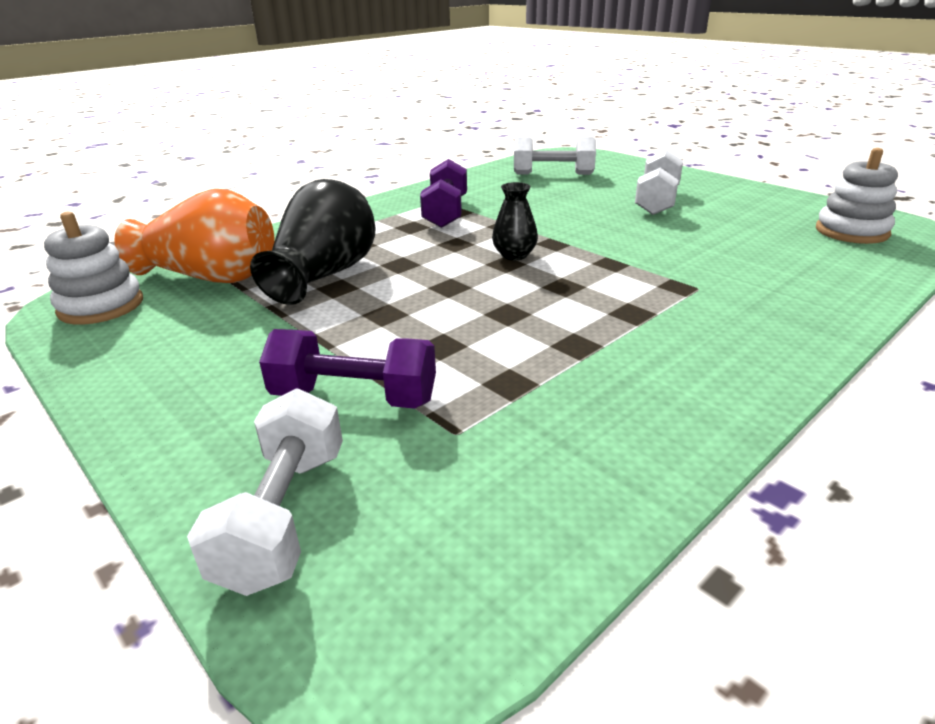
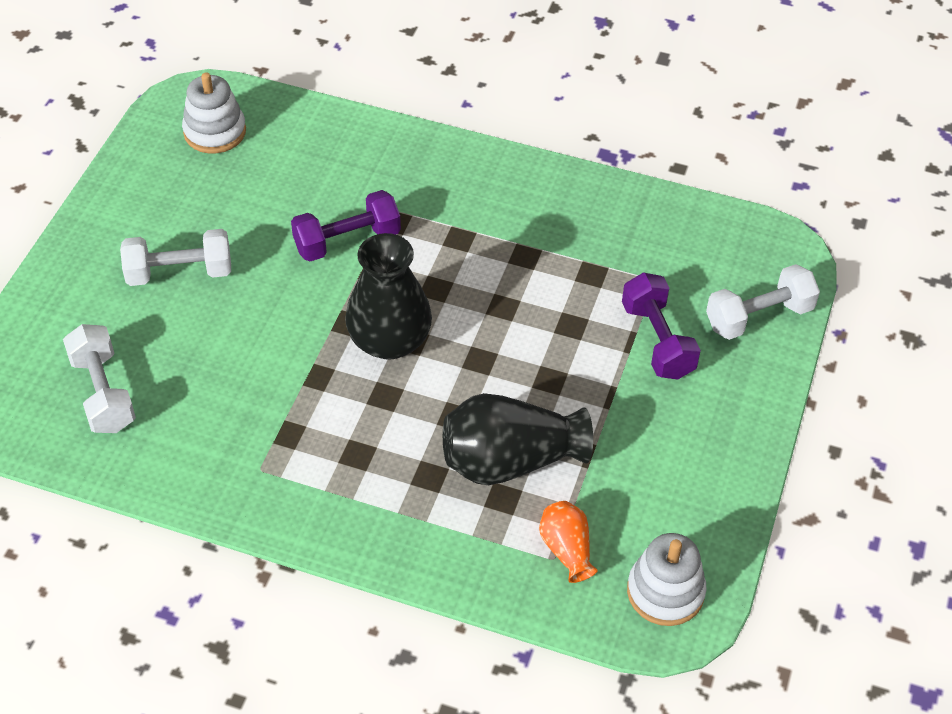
camera: 120 degrees left, 20 degrees up
(211, 277) = (567, 549): orange vase -> orange vase, size x0.53
(446, 212) = (300, 443): purple dumbbell -> purple dumbbell (347, 241)
(514, 255) = (389, 341): black vase -> black vase, size x1.90

